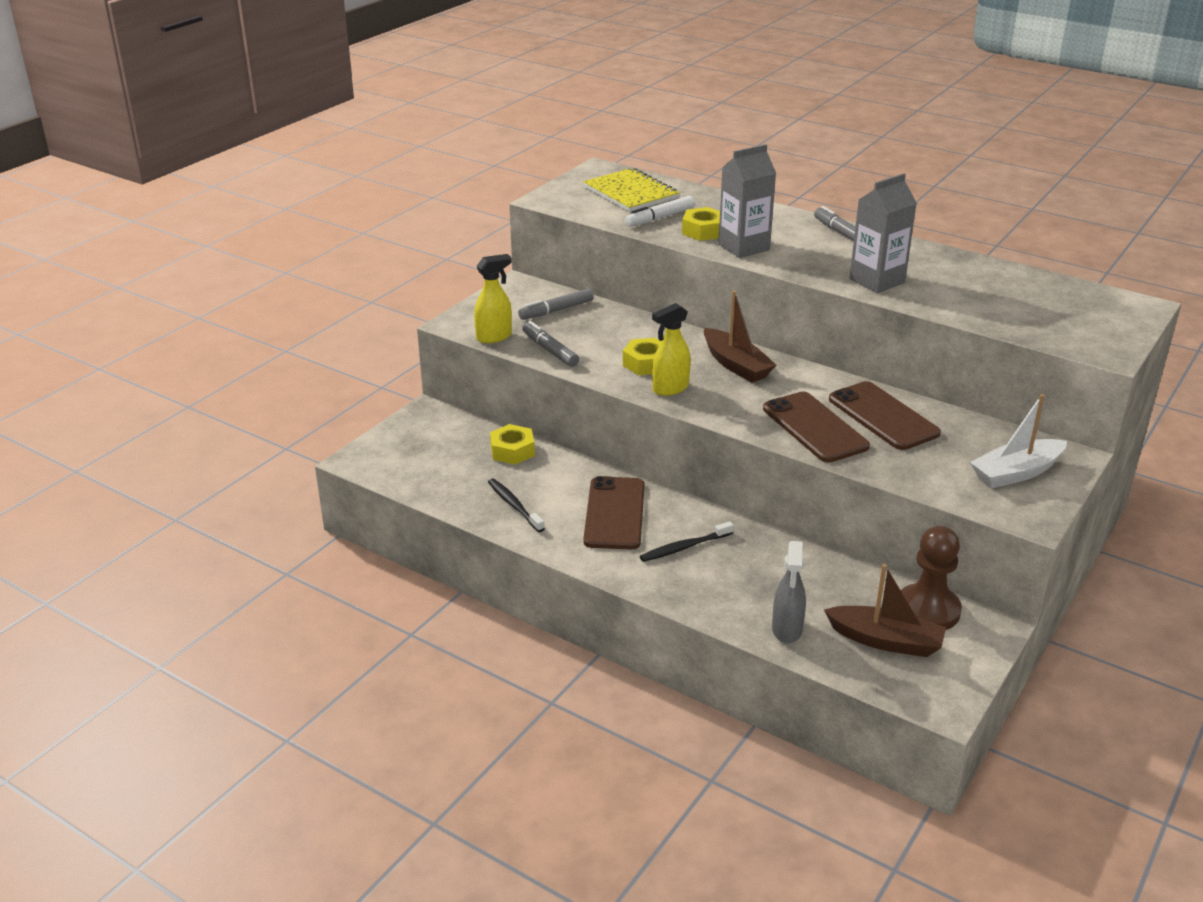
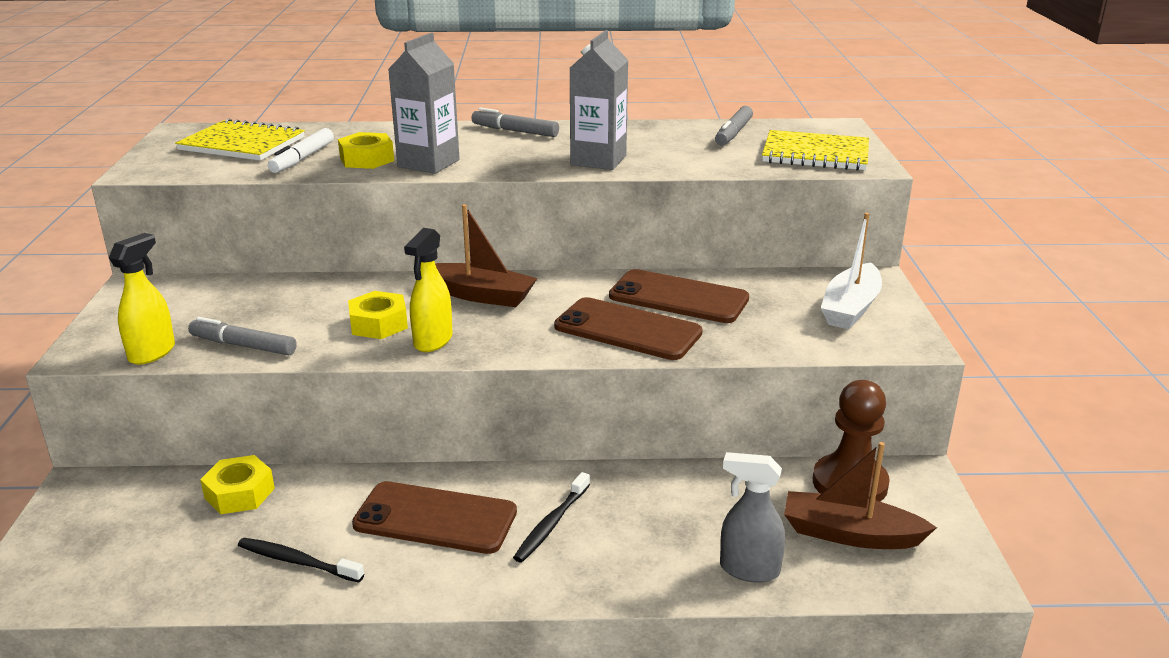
camera: 35 degrees left, 5 degrees down
(556, 310) = (212, 301): grey marker -> grey marker (733, 133)
(615, 513) = (435, 518): brown phone -> brown phone turned 45 degrees counterclockwise
(787, 630) = (748, 569): grey spray bottle -> grey spray bottle turned 135 degrees clockwise
(886, 641) = (849, 534): brown boat -> brown boat turned 150 degrees counterclockwise
(1075, 328) = (815, 154): none -> yellow notebook

